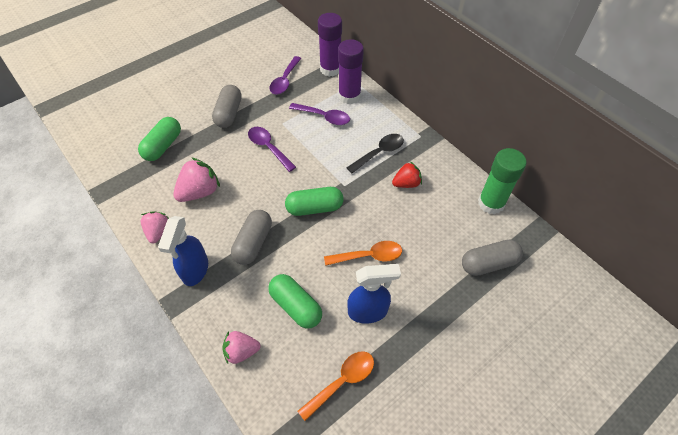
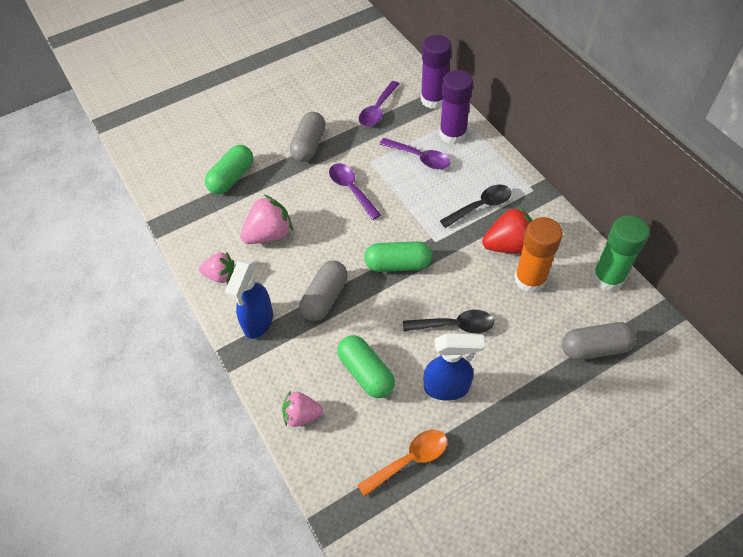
camera: 10 degrees right, 0 degrees up
(158, 232) = (220, 275): pink strawberry -> pink strawberry turned 90 degrees clockwise
(369, 256) = (455, 325): orange spoon -> black spoon
(406, 183) = (509, 245): red strawberry -> red strawberry, size x1.52
(427, 210) = (530, 279): none -> orange glue stick

